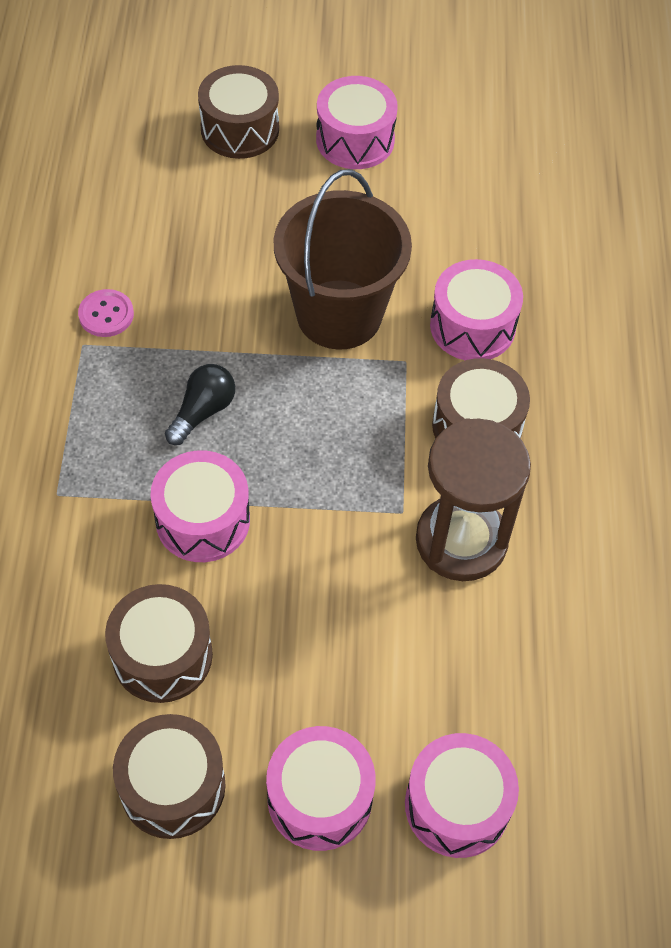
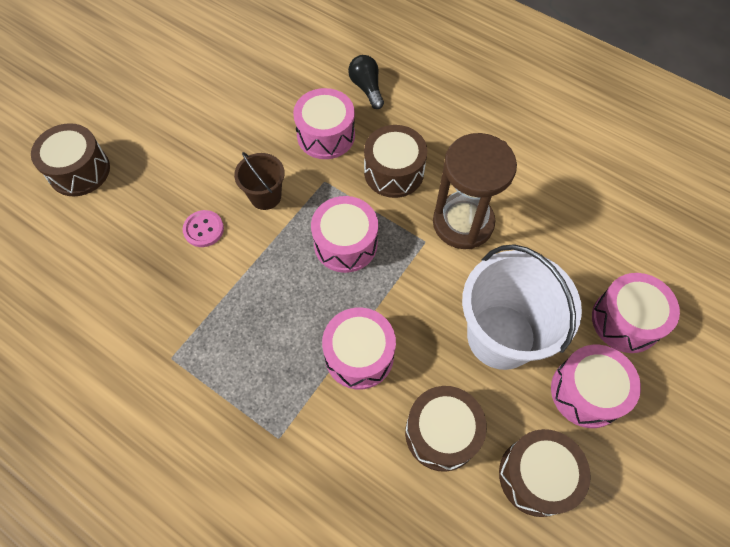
camera: 55 degrees left, 5 degrees up
(106, 315) = (159, 330): pink button -> pink button (203, 229)
(203, 411) = (279, 311): black light bulb -> black light bulb (367, 88)
(330, 662) = (501, 336): none -> white bucket
(339, 314) = (265, 196): brown bucket -> brown bucket, size x0.51
(355, 140) = (145, 115): pink drum -> pink drum (345, 243)

